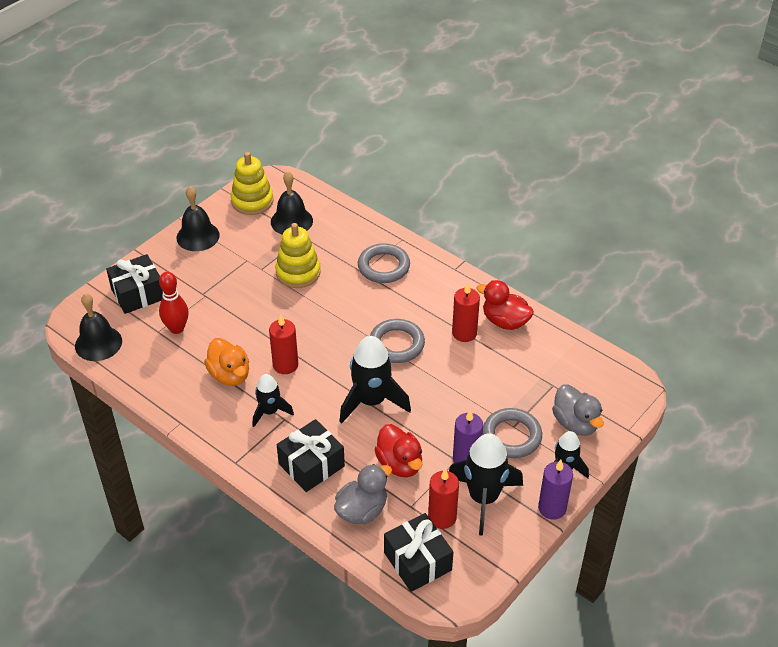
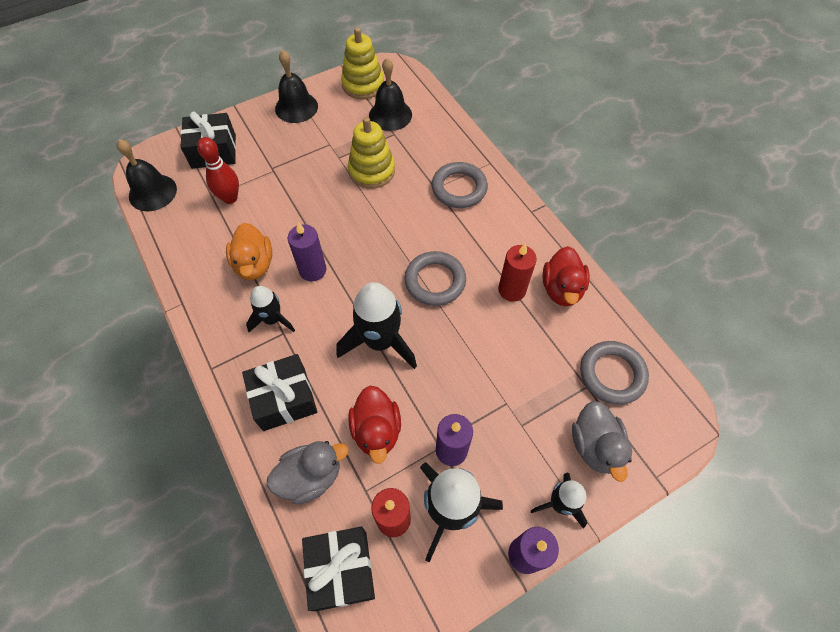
camera: 20 degrees right, 15 degrees up
(285, 365) = (313, 270): red candle -> purple candle
(505, 321) = (561, 289): red duck -> red duck turned 135 degrees counterclockwise
(511, 436) = (514, 438): grey ring -> grey ring (612, 374)

